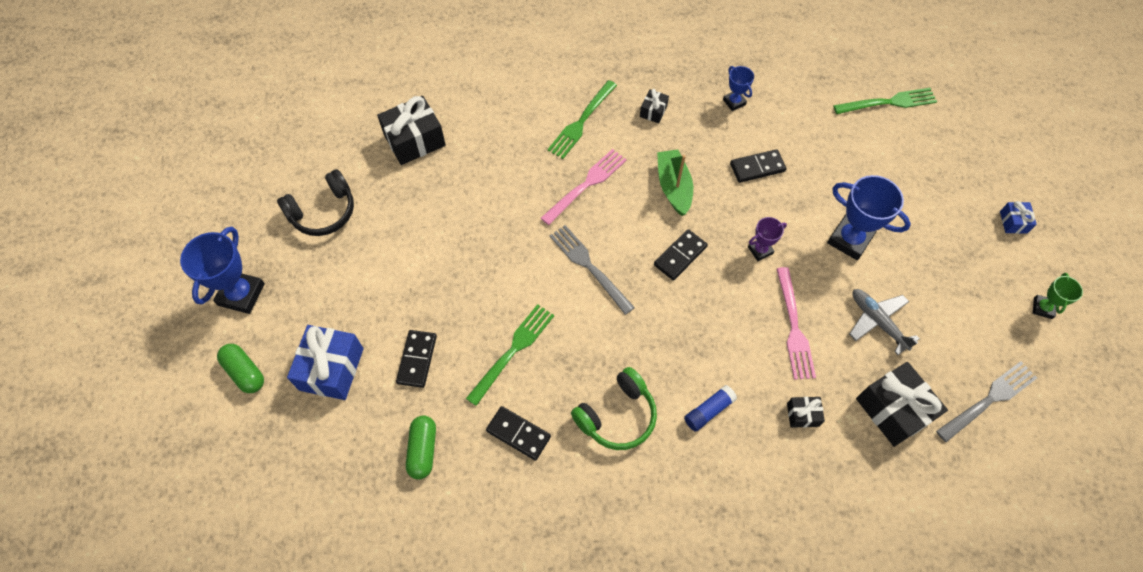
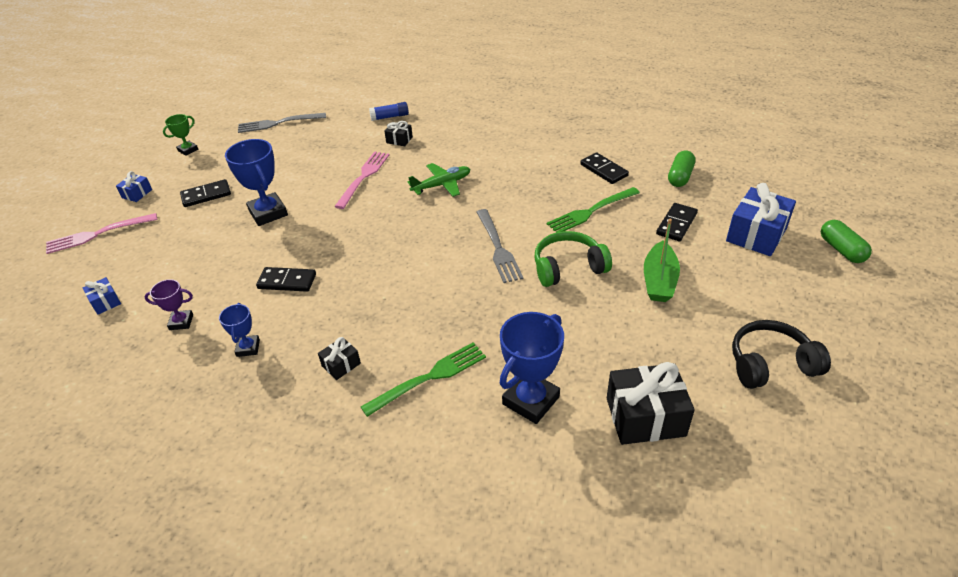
camera: 155 degrees left, 20 degrees down
(241, 294) = (859, 309): blue trophy -> blue trophy (531, 400)
(586, 185) = (462, 311): pink fork -> pink fork (98, 234)
(617, 416) = (526, 164): green headphones -> green headphones (568, 267)
(673, 187) = (378, 287): green boat -> green boat (659, 280)
(680, 256) = (413, 236): black domino -> black domino (206, 195)
(696, 343) = (442, 185): none -> green plane
(708, 411) = (460, 153): blue glue stick -> blue glue stick (390, 117)
(760, 250) = (344, 223): purple trophy -> purple trophy (181, 322)
(877, 322) = (303, 167): grey plane -> none
(888, 102) = (105, 302): green fork -> blue gift
(893, 410) = (340, 131): black gift -> none

